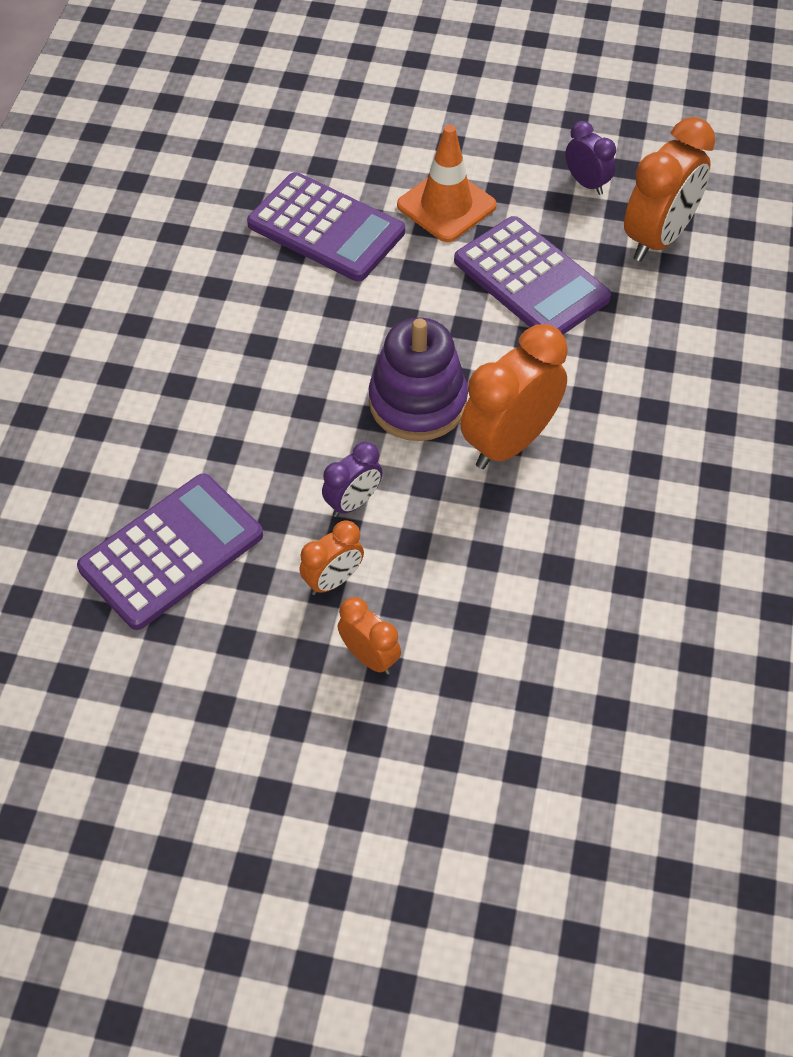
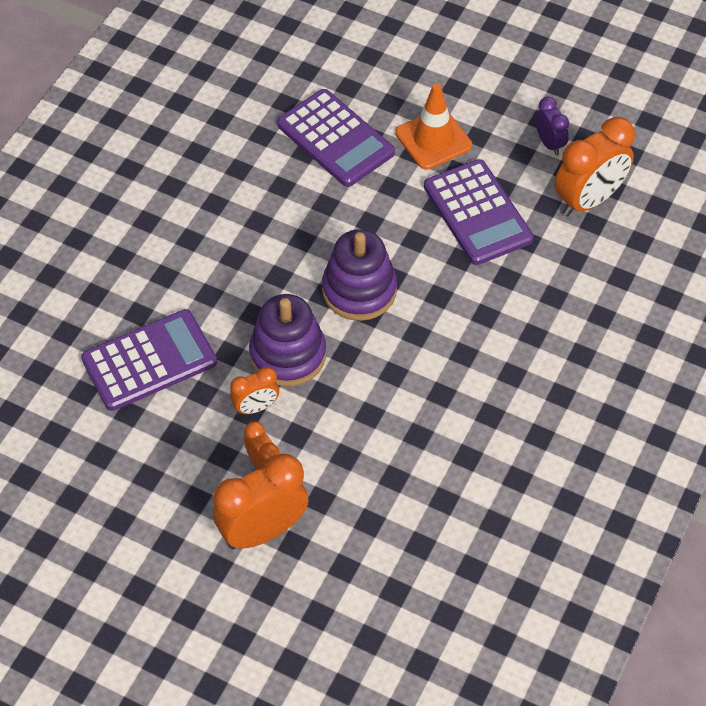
camera: 15 degrees right, 0 degrees up
(353, 503) = (288, 354): purple clock -> purple stacking toy
(509, 442) = (416, 335): orange clock -> orange clock (263, 531)

